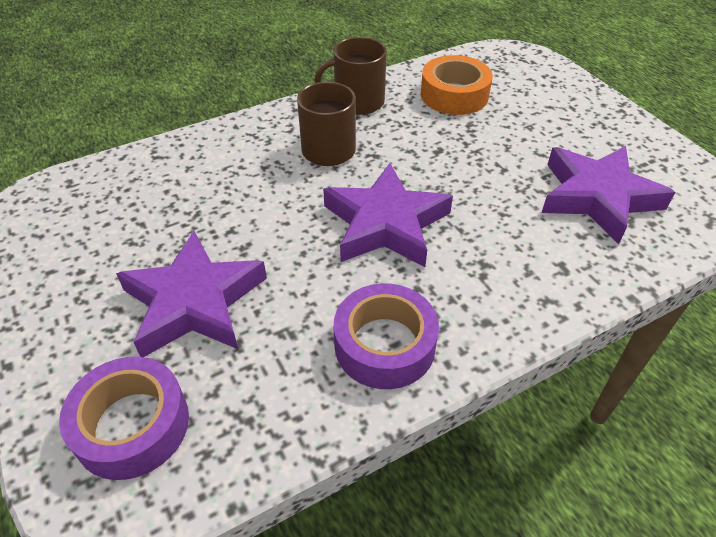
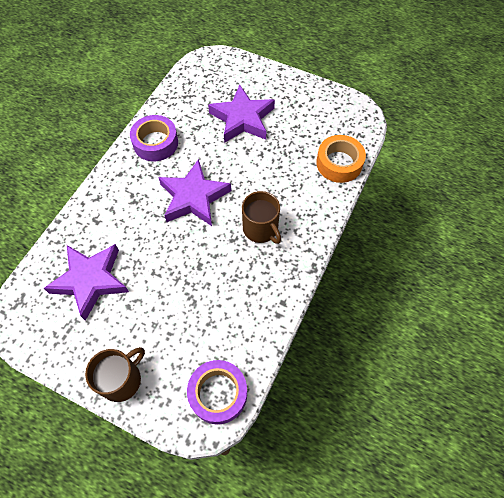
camera: 145 degrees right, 15 degrees up
(132, 425) = (220, 76): purple tape -> purple tape (218, 393)
(357, 102) = (278, 280): brown mug -> brown mug (121, 379)
(454, 95) = (221, 329): orange tape -> orange tape (339, 163)

